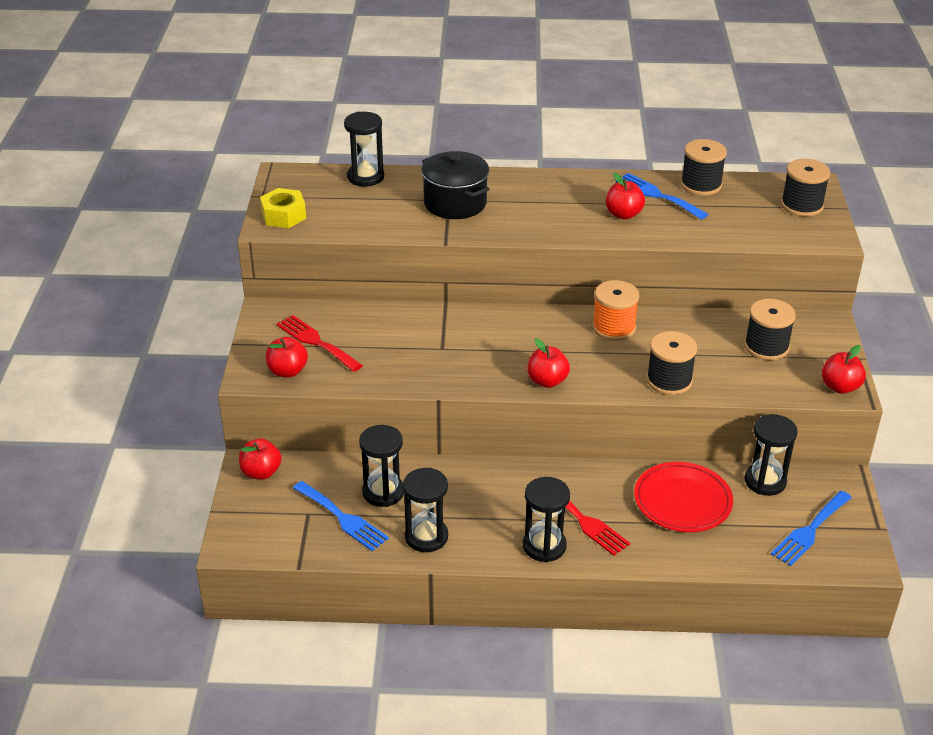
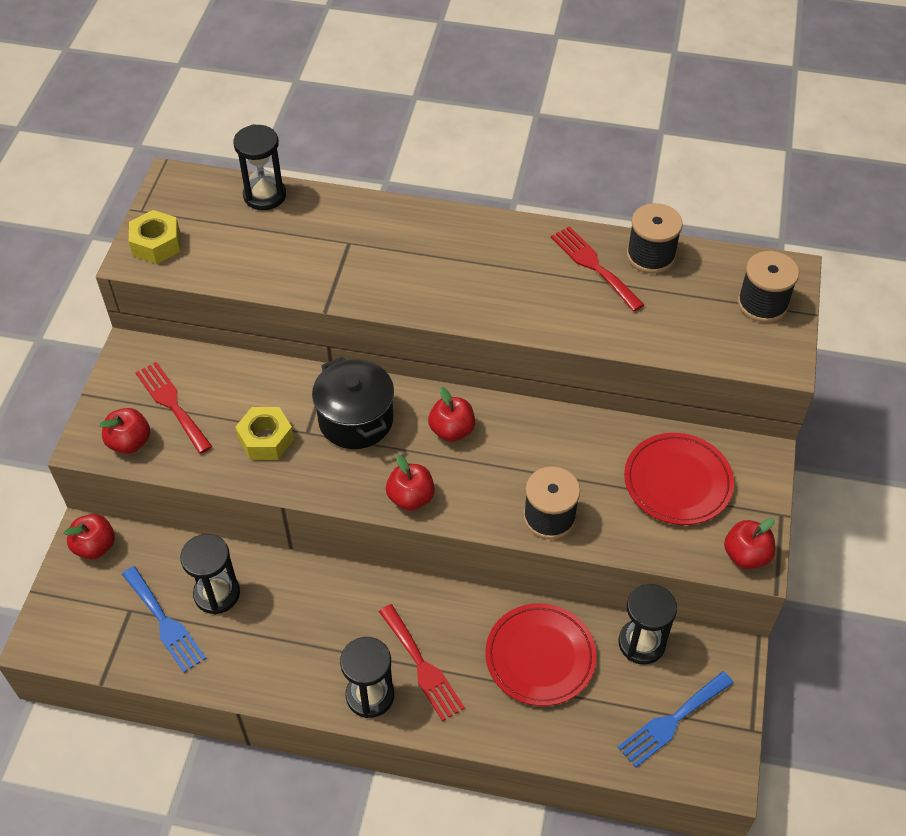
camera: 10 degrees right, 15 degrees up
(407, 356) = (266, 439): none -> yellow nut
(426, 537) = (246, 662): black hourglass -> none
(455, 203) = (354, 249): black pot -> black pot (356, 420)
(614, 328) = (509, 429): orange spool -> none
(623, 214) = (544, 291): red apple -> red apple (452, 430)
(657, 195) = (594, 266): blue fork -> red fork
(766, 347) = (677, 482): black spool -> red plate

